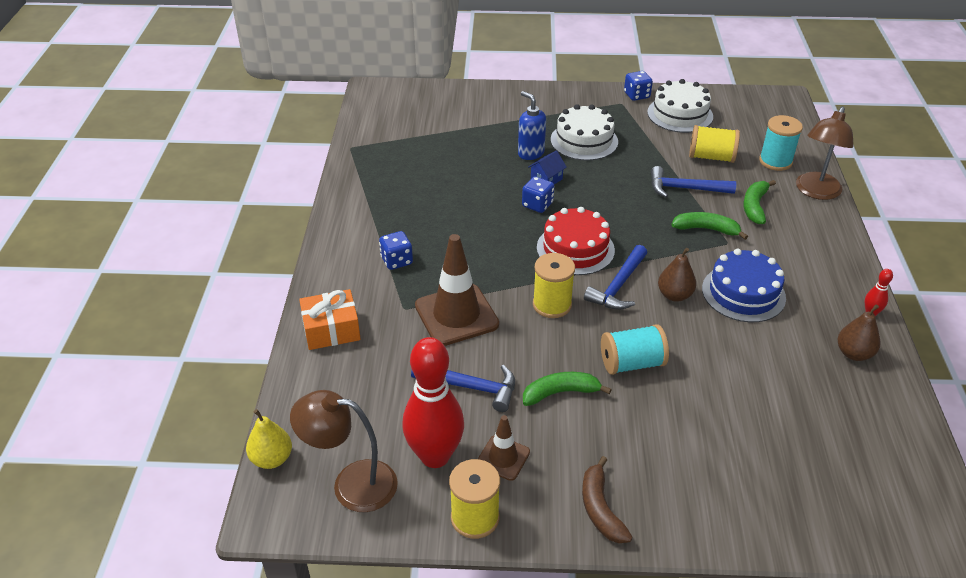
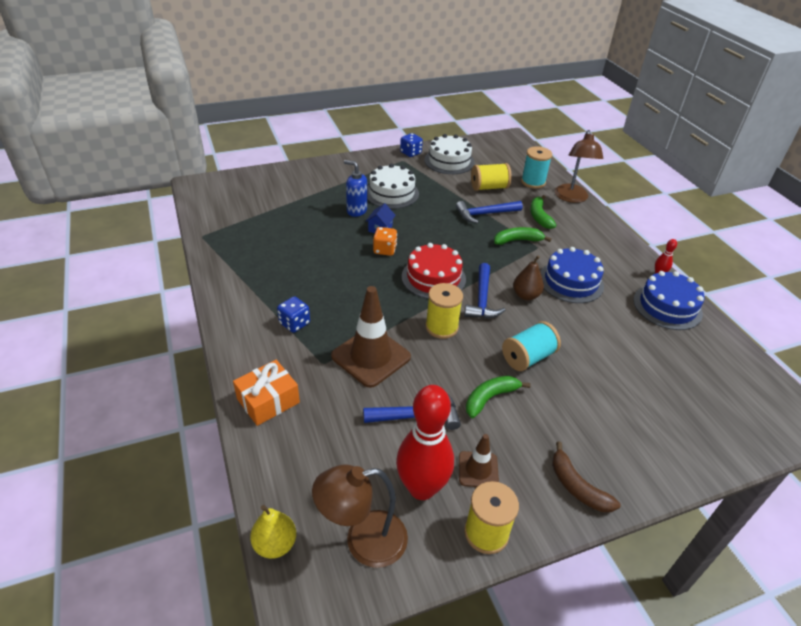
camera: 25 degrees left, 0 degrees up
(537, 205) = (384, 250): blue dice -> orange dice
(854, 353) = (667, 306): brown pear -> blue cake

